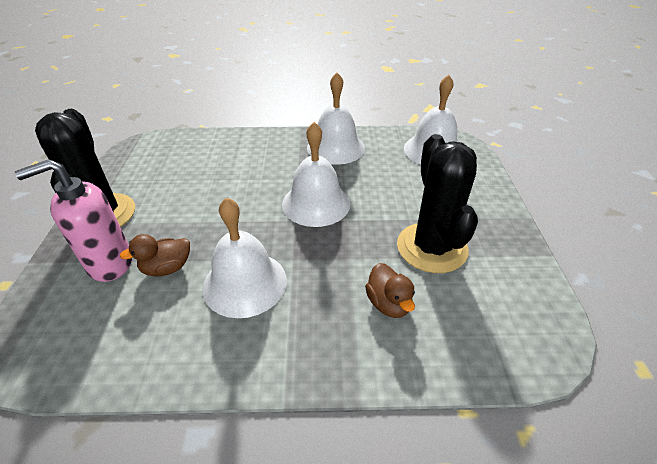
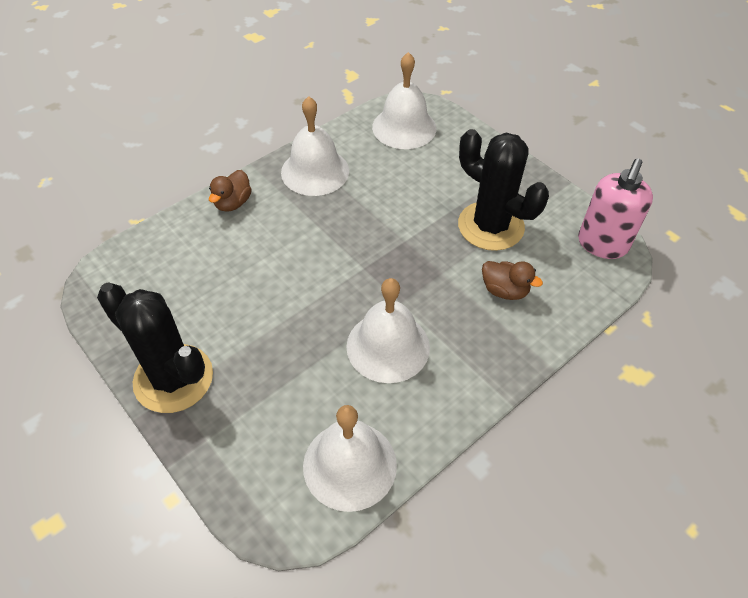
camera: 40 degrees left, 10 degrees up
(109, 263) = (251, 411): pink soap dispenser -> pink soap dispenser (602, 244)
(167, 268) = (309, 379): brown duck -> brown duck (233, 203)
(316, 203) = (363, 241): white bell -> white bell (350, 465)

